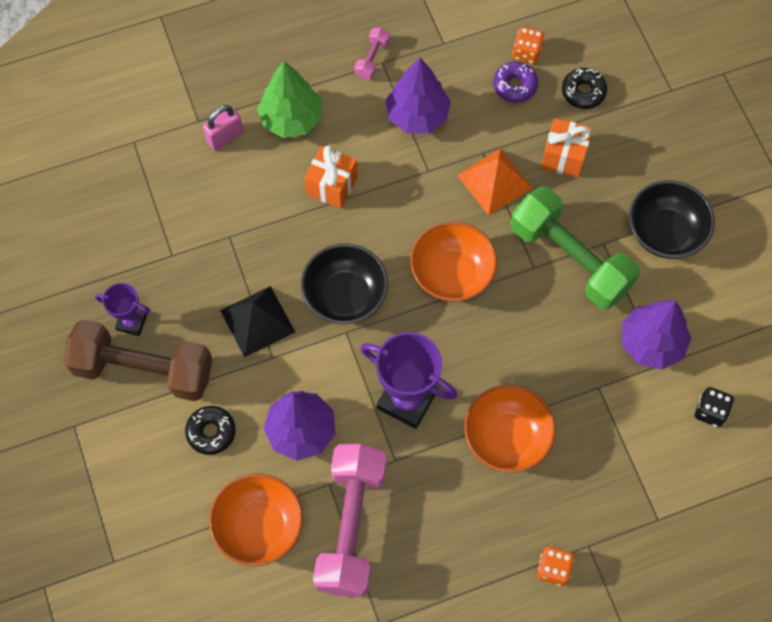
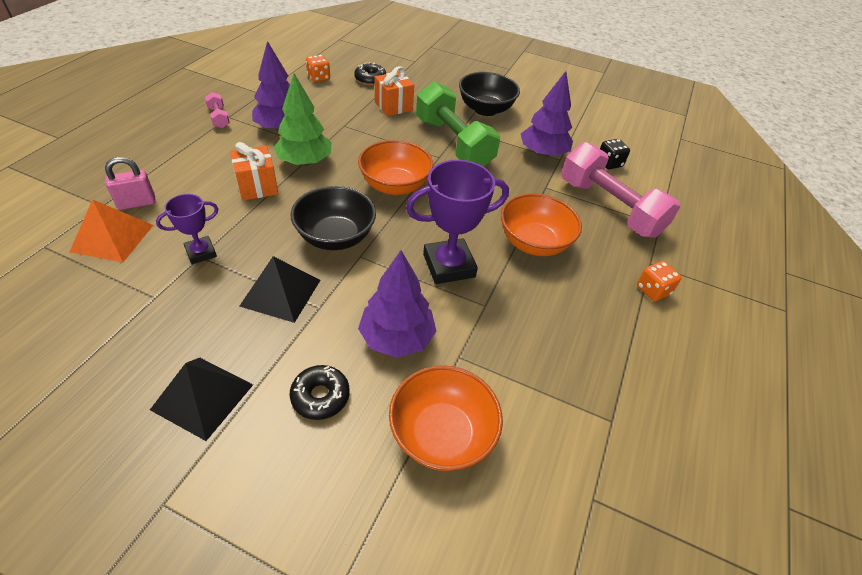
camera: 50 degrees left, 20 degrees down
(131, 322) = (154, 368): purple trophy -> purple trophy (201, 253)
(143, 369) = (202, 396): brown dumbbell -> black pyramid
(225, 137) = (137, 203): pink padlock -> pink padlock turned 60 degrees clockwise
(291, 119) = (186, 169): green tree -> green tree (305, 162)
(351, 526) = (509, 371): pink dumbbell -> pink dumbbell (609, 207)
(494, 181) = (367, 133): orange pyramid -> orange pyramid (112, 238)
(514, 86) = (328, 92): purple donut -> none
(570, 258) = (453, 143): green dumbbell -> green dumbbell turned 60 degrees clockwise

